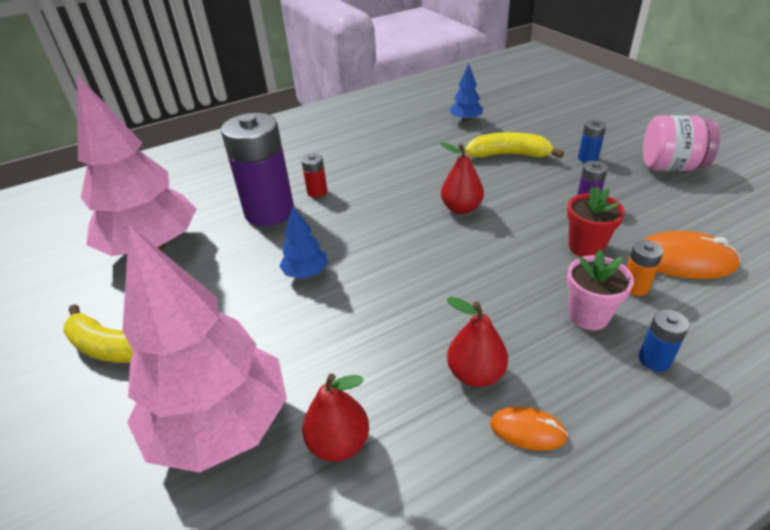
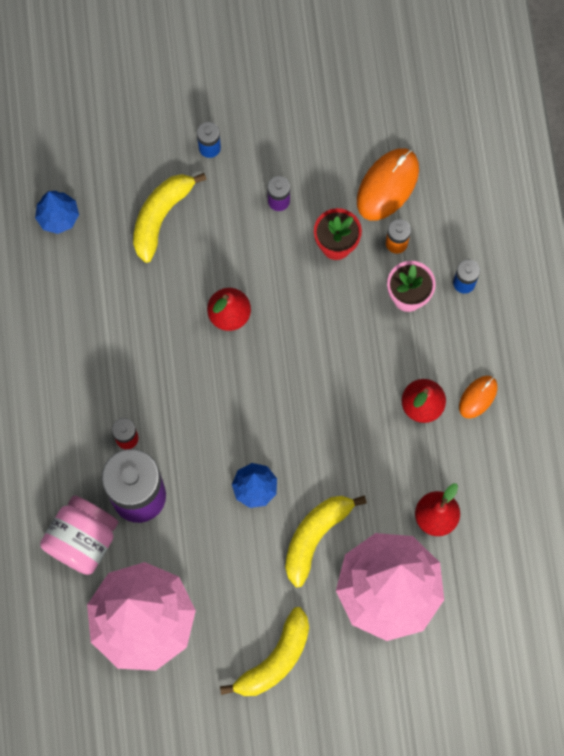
camera: 70 degrees left, 35 degrees up
(270, 334) = (315, 536): none -> yellow banana
(670, 167) = (265, 87): pink jar -> pink jar (83, 540)

